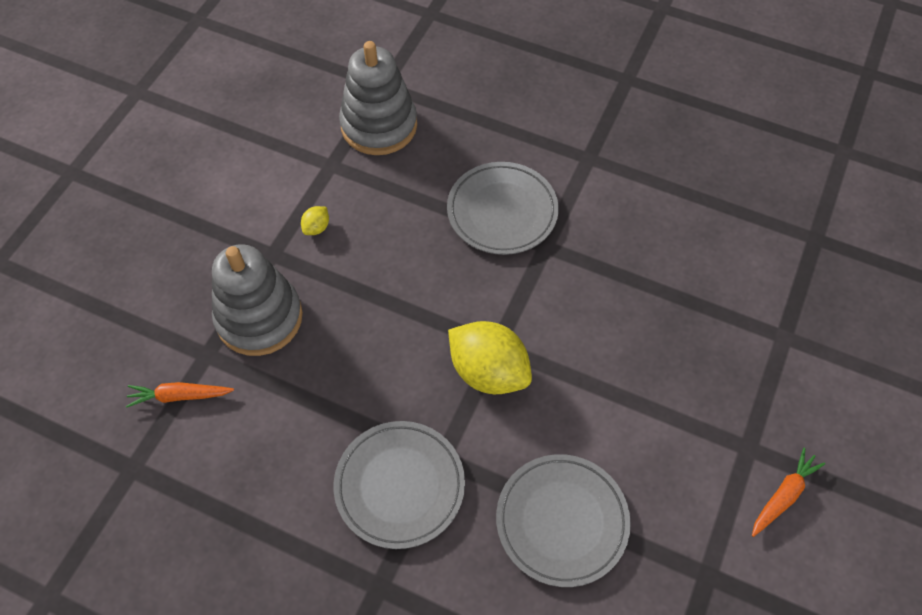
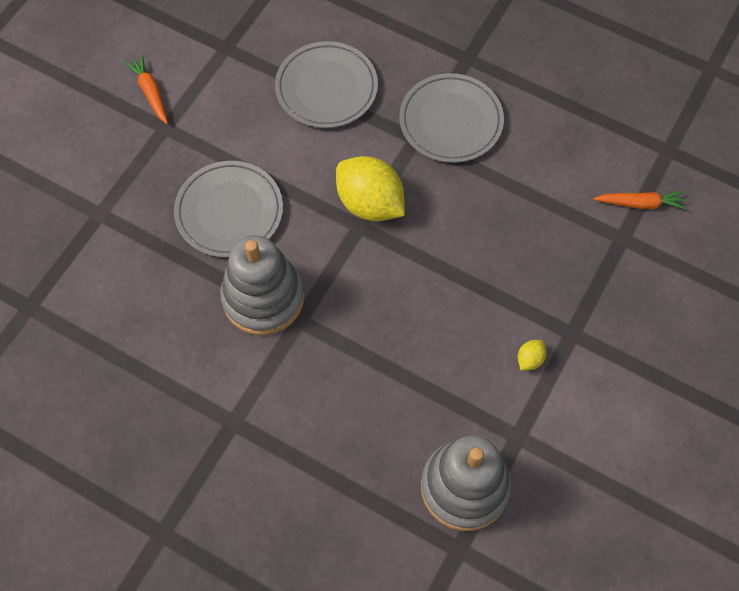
camera: 175 degrees left, 5 degrees up
(259, 318) = (578, 268): grey stacking toy -> grey stacking toy (263, 298)
(502, 211) = (337, 362): grey plate -> grey plate (229, 212)
(783, 495) = (150, 92): orange carrot -> orange carrot turned 105 degrees clockwise

